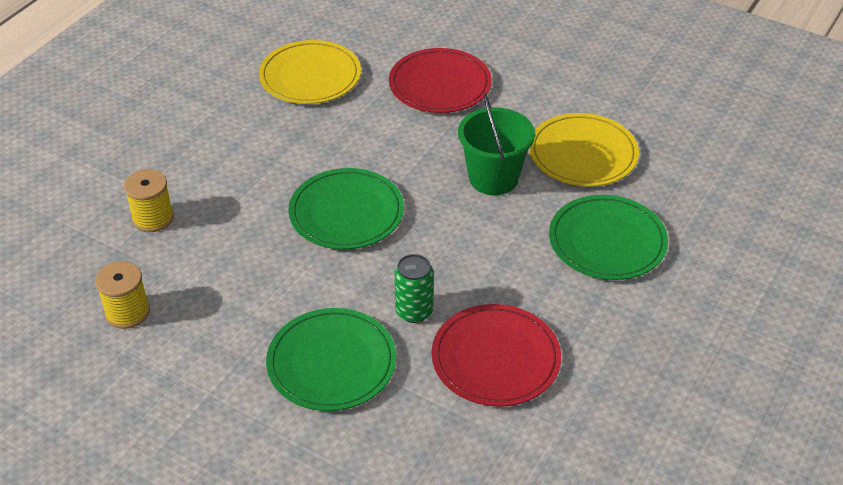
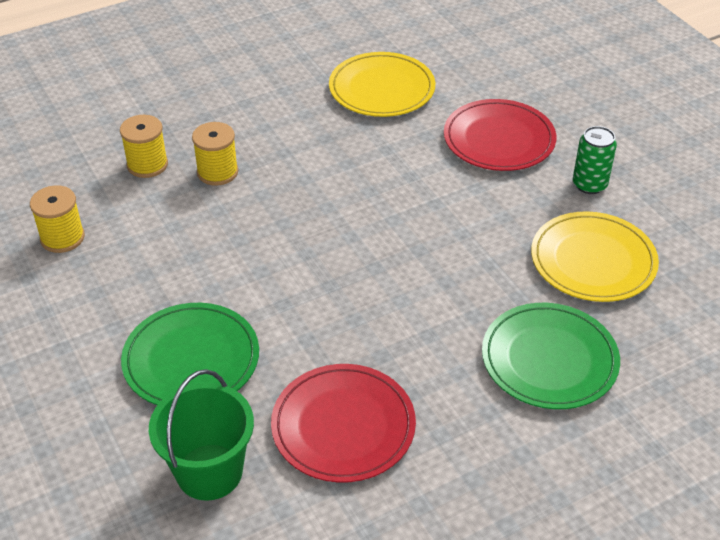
camera: 30 degrees right, 0 degrees up
(223, 200) = (217, 172): none -> yellow spool
(346, 213) = (315, 226): green plate -> none
(414, 311) = (302, 345): green can -> green can (589, 184)
(493, 178) = (481, 249): green bucket -> green bucket (209, 472)

